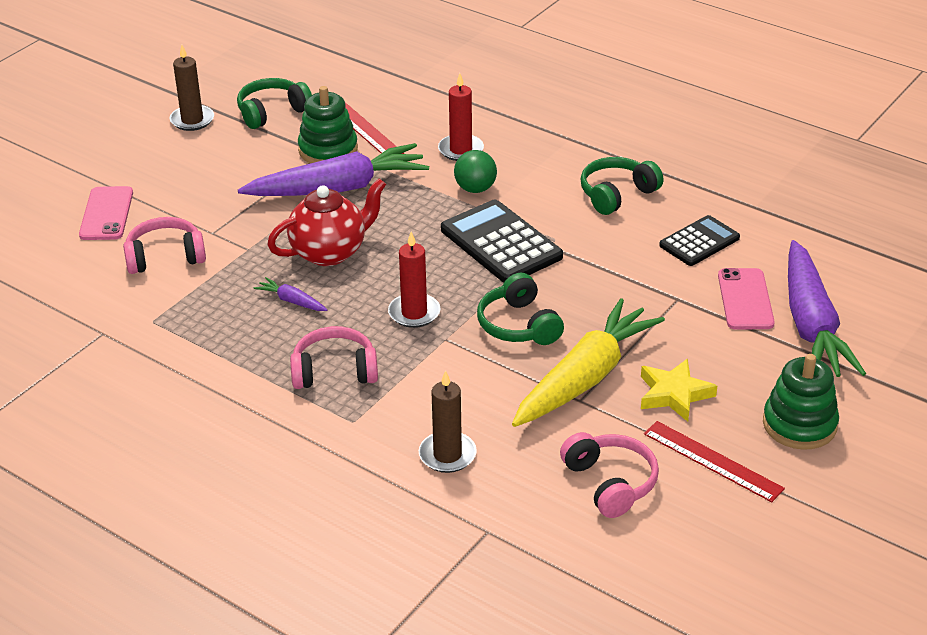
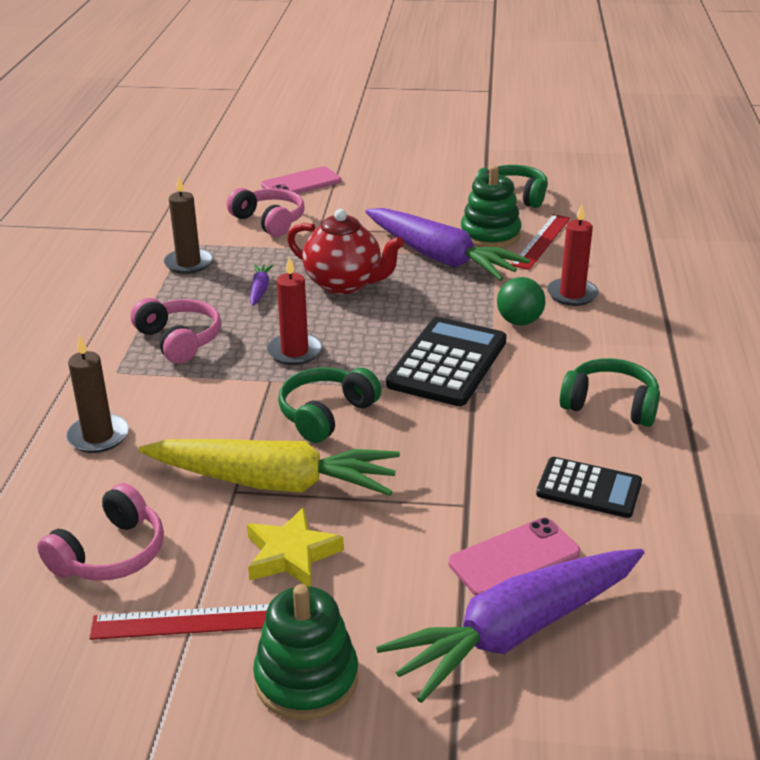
camera: 60 degrees right, 5 degrees down
(192, 120) = (459, 171): brown candle -> brown candle (188, 263)
(712, 461) = (191, 621): red ruler -> red ruler turned 75 degrees clockwise

